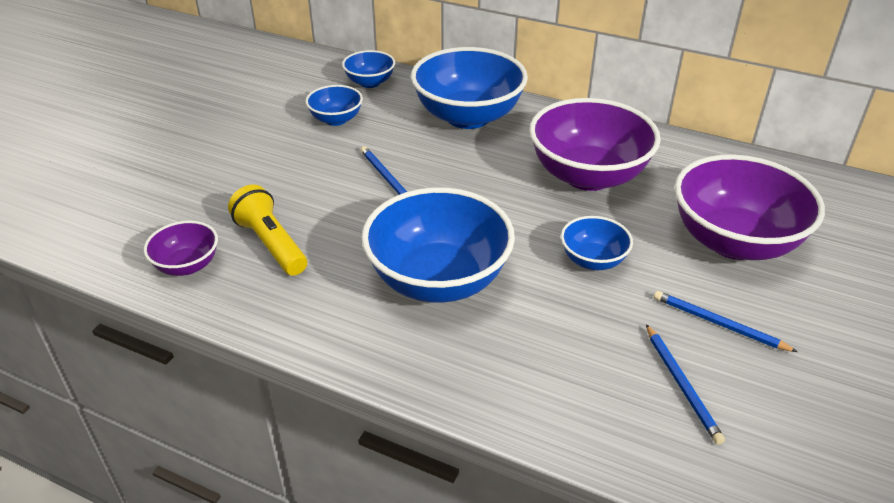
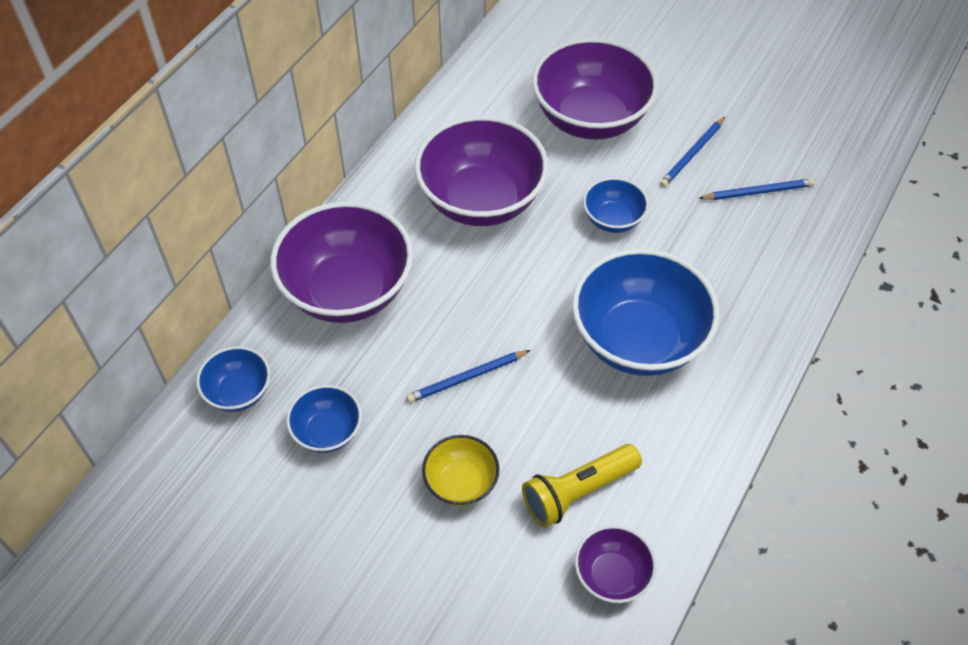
camera: 85 degrees left, 15 degrees up
(286, 182) = (461, 483): none -> yellow bowl
(468, 116) = (347, 291): blue bowl -> purple bowl

